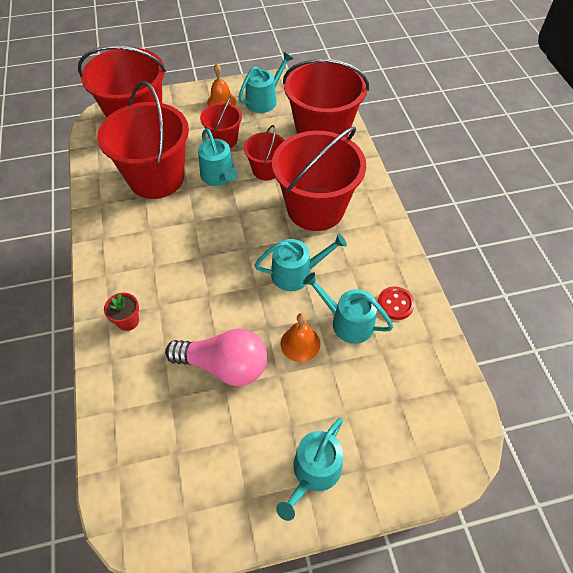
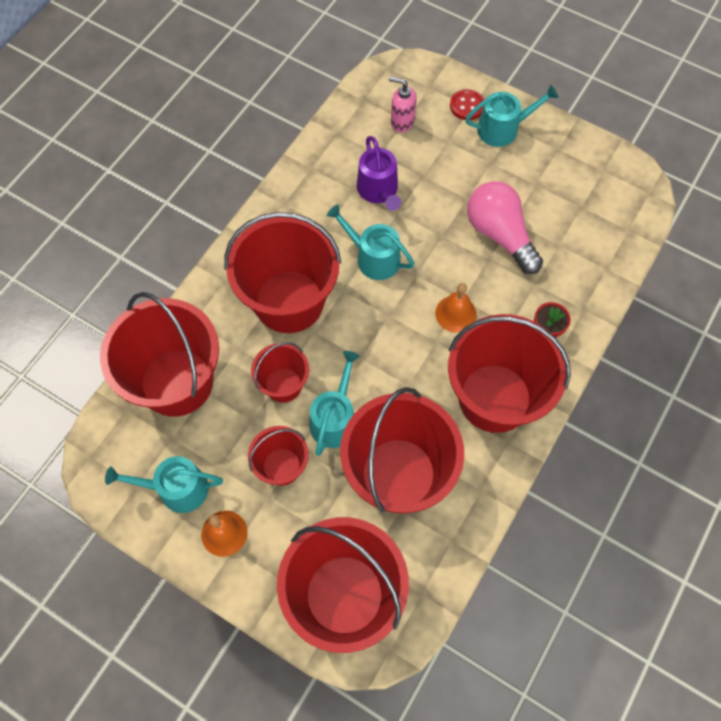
camera: 135 degrees left, 10 degrees up
(131, 253) = (494, 398): none -> red bucket
(300, 343) = (430, 204): orange bell -> orange bell (455, 313)
(347, 322) = (379, 191): turquoise watering can -> purple watering can
(395, 304) = (329, 173): red button -> red button (467, 106)
(399, 396) = (402, 122): none -> pink soap dispenser

